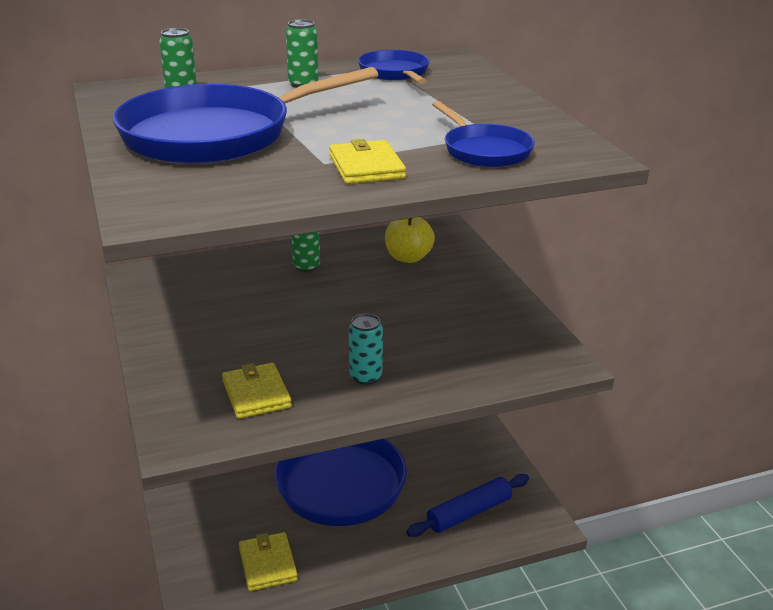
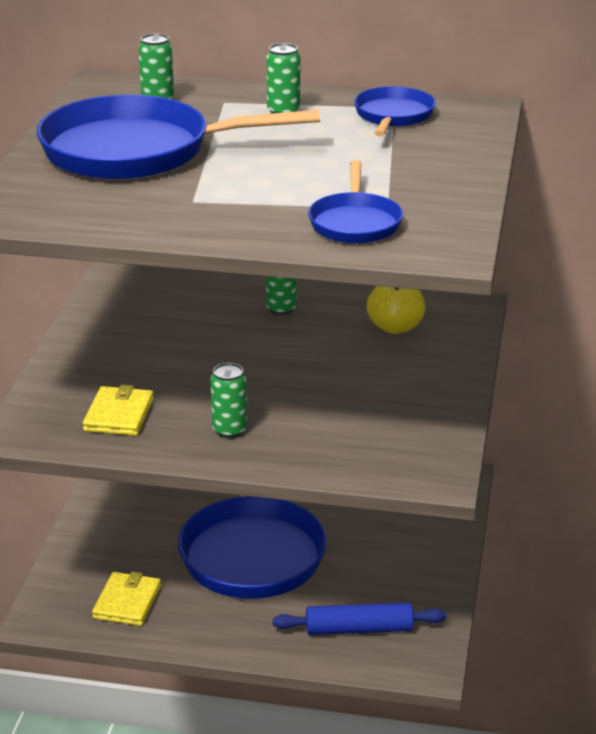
camera: 30 degrees right, 0 degrees up
(366, 167) = (224, 214): yellow wallet -> none
(366, 377) = (229, 430): turquoise can -> green can

